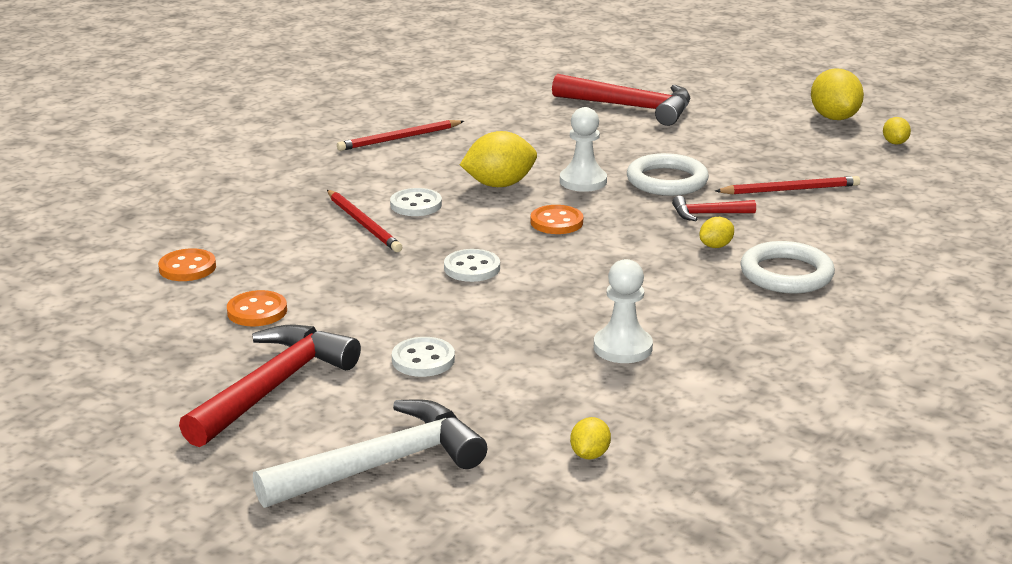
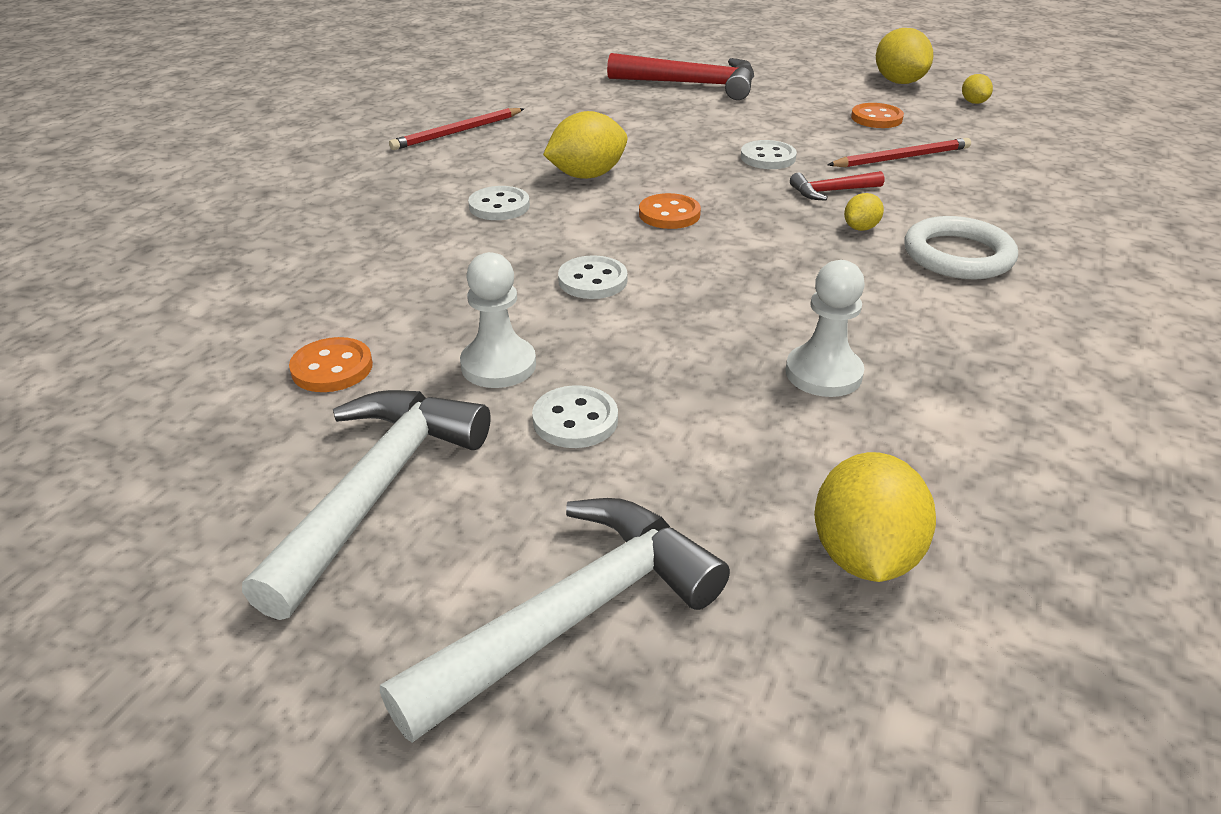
camera: 10 degrees left, 10 degrees up
(187, 268) = (228, 312): orange button -> orange button (876, 118)
(273, 387) = (377, 490): red hammer -> white hammer
(363, 224) = (443, 234): red pencil -> none
(583, 181) = (678, 165): white pawn -> white pawn (498, 365)
(589, 454) = (864, 555): yellow lemon -> yellow lemon, size x1.95
(667, 181) = (768, 157): white ring -> white button

